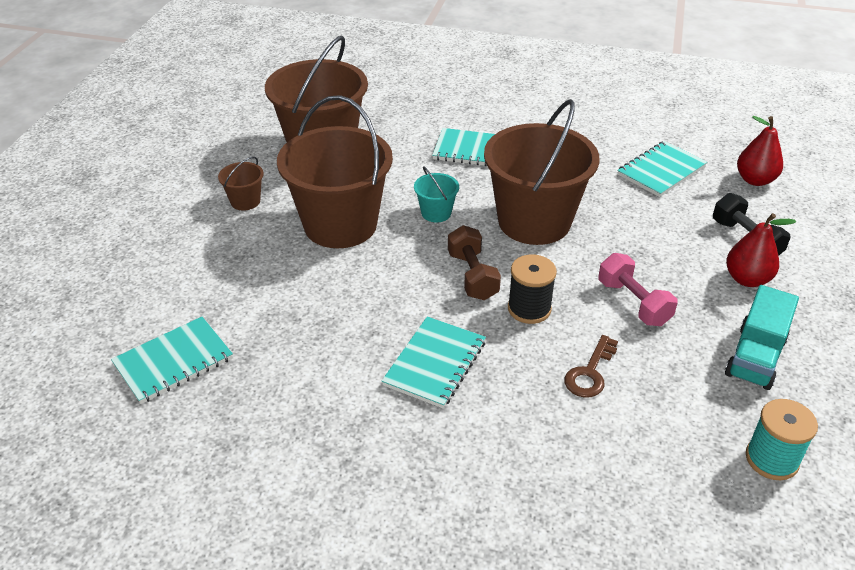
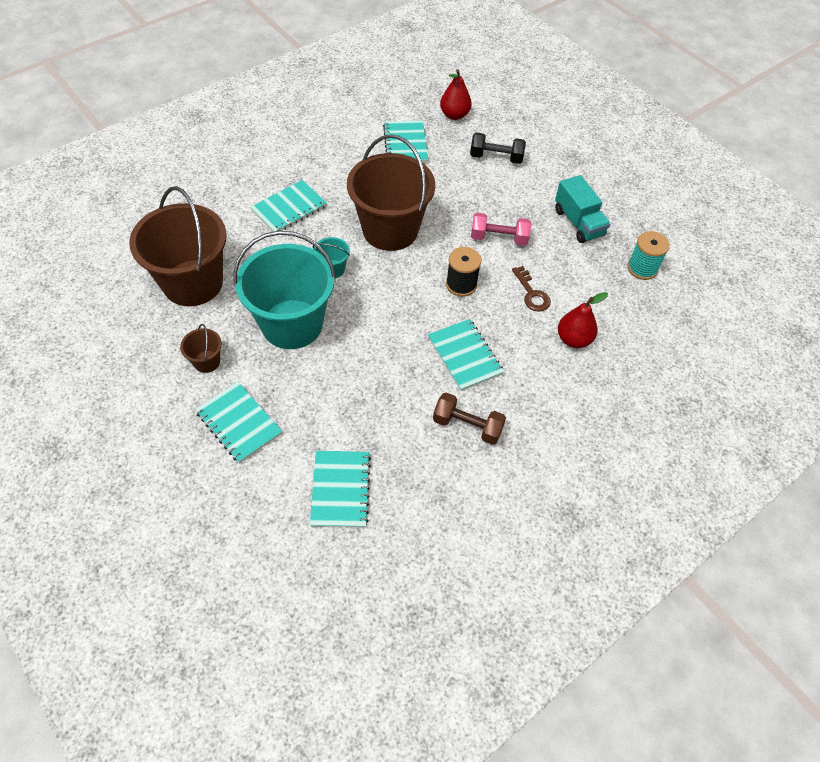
camera: 55 degrees left, 15 degrees up
(195, 255) = (239, 423): none -> turquoise notebook
(340, 225) = (292, 324): brown bucket -> turquoise bucket
(472, 276) = (409, 291): brown dumbbell -> brown dumbbell (467, 426)
(747, 279) = (524, 181): red pear -> red pear (573, 339)

